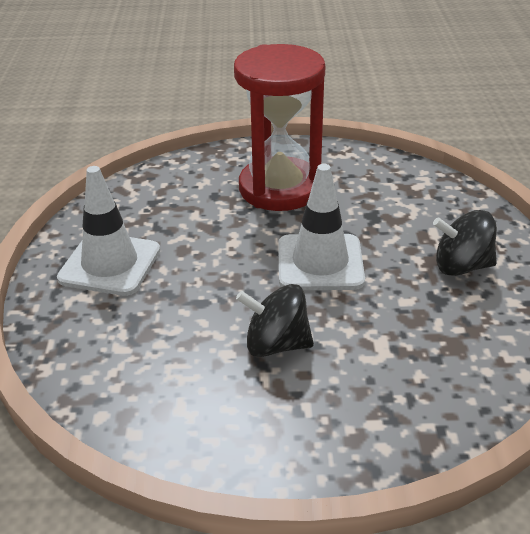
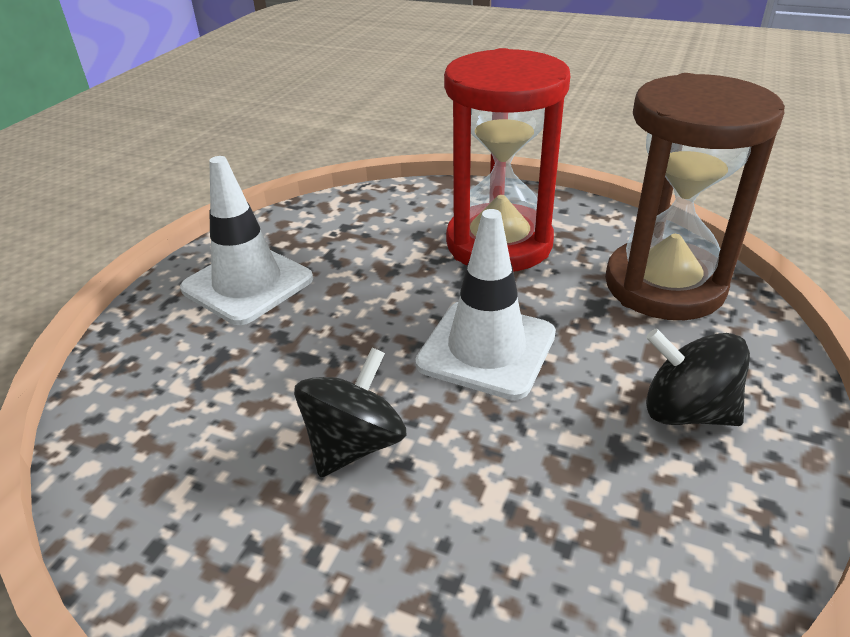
camera: 25 degrees right, 0 degrees up
(276, 344) = (354, 444): black spinning top -> black spinning top turned 90 degrees clockwise
(407, 192) = (664, 285): none -> brown hourglass

